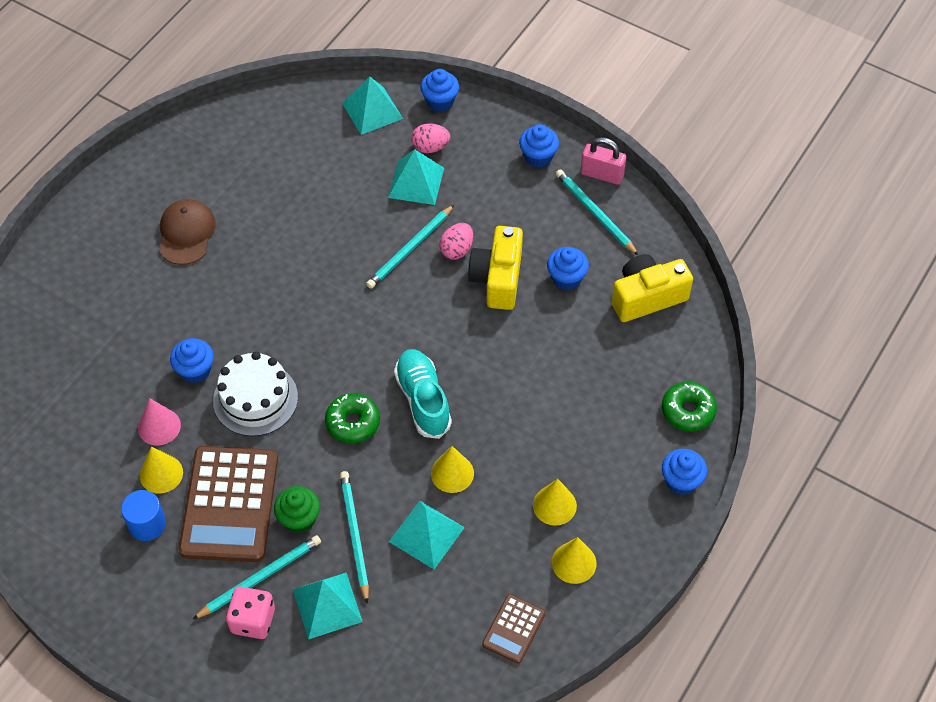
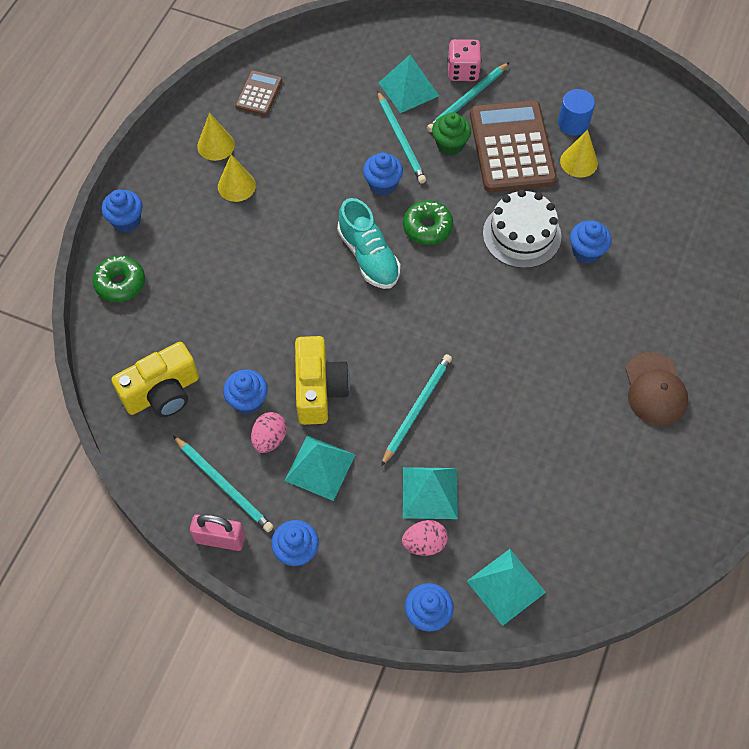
camera: 170 degrees right, 5 degrees up
(159, 426) = (597, 199): pink cone -> none
(389, 481) = (382, 184): none -> blue cupcake
(426, 534) = (341, 149): turquoise pyramid -> turquoise pyramid (320, 467)
(452, 473) = (329, 198): yellow cone -> none
(457, 250) = (367, 416): pink egg -> pink egg (269, 439)

